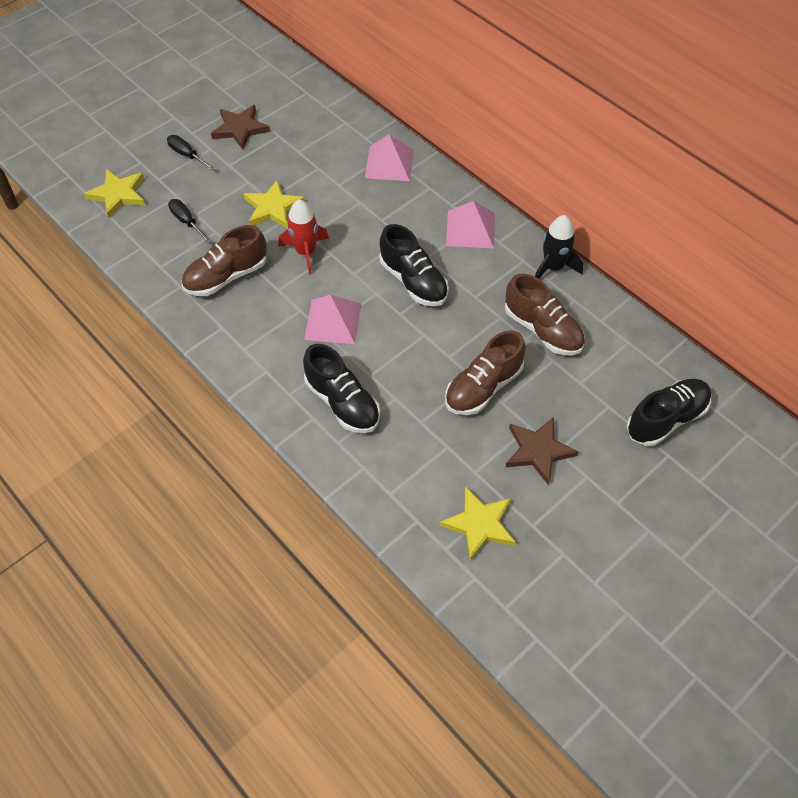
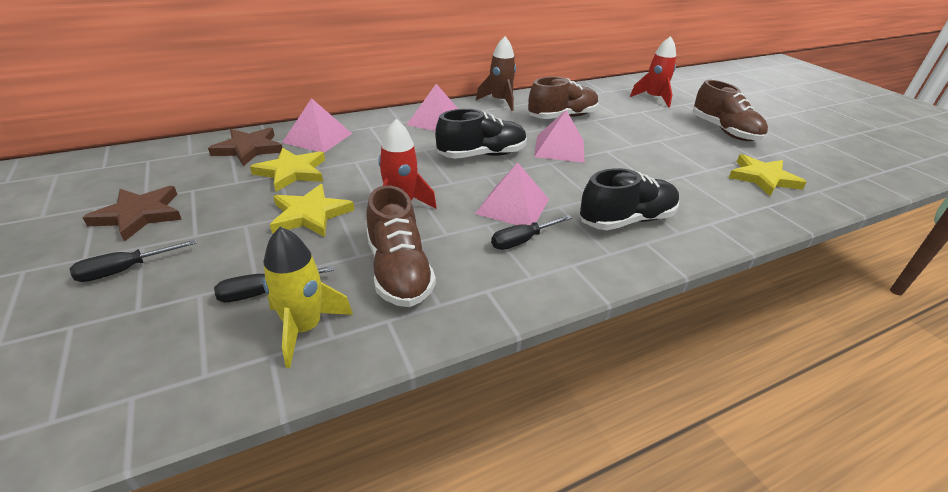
camera: 75 degrees left, 20 degrees down
(118, 194) = (114, 368): yellow star -> yellow star (292, 172)
(163, 252) = (304, 328): none -> yellow rocket
(285, 336) = (522, 241): none -> black screwdriver
(459, 338) = (559, 148): none -> pink pyramid
(483, 387) = (616, 149): brown shoe -> brown shoe (724, 131)
(538, 451) = (683, 141): brown star -> brown star (249, 149)
(553, 267) = (500, 101): black rocket -> brown rocket
(666, 419) = (653, 98): black shoe -> red rocket

